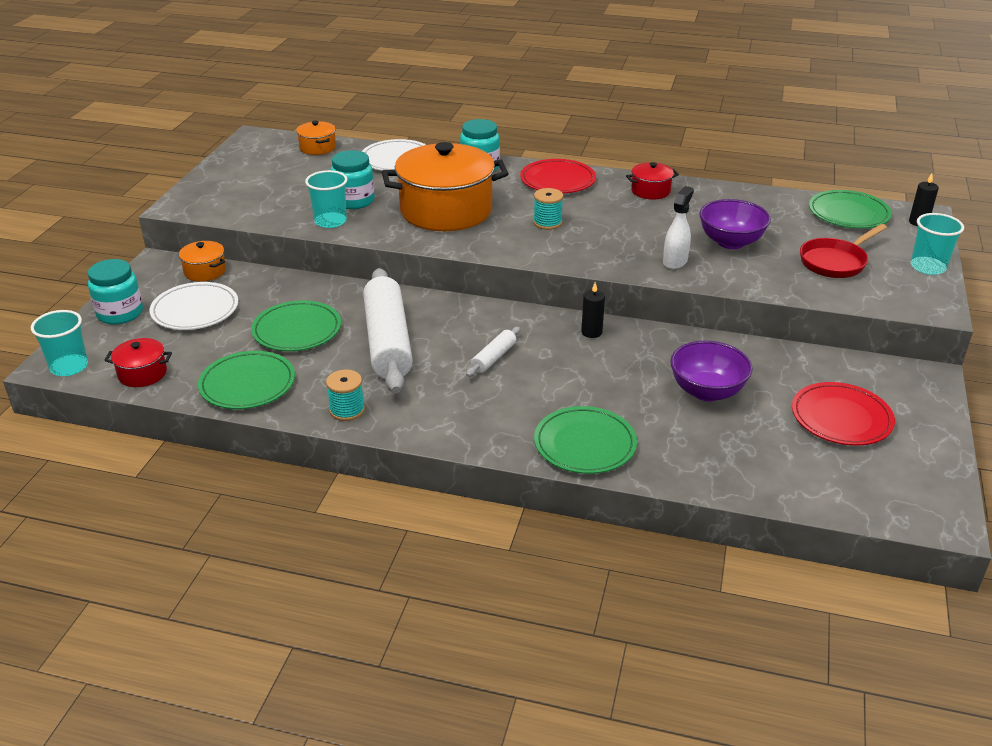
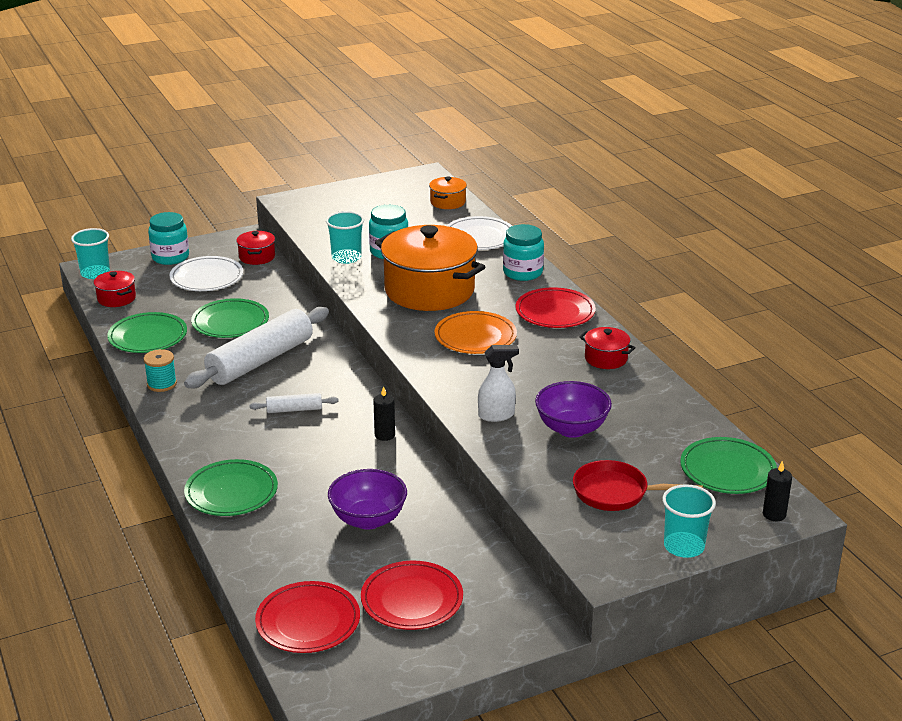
camera: 50 degrees right, 5 degrees down
(205, 271) = (257, 257): orange pot -> red pot
(547, 223) = (475, 337): turquoise spool -> orange plate
(826, 483) = (308, 621): none -> red plate

